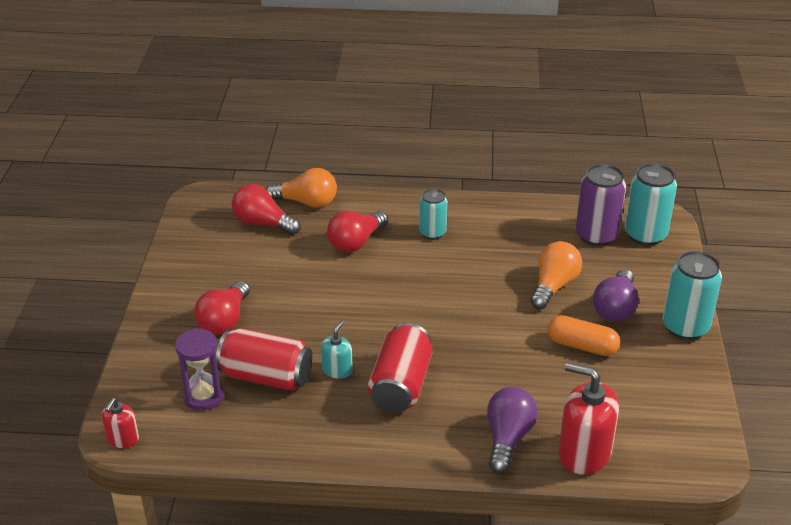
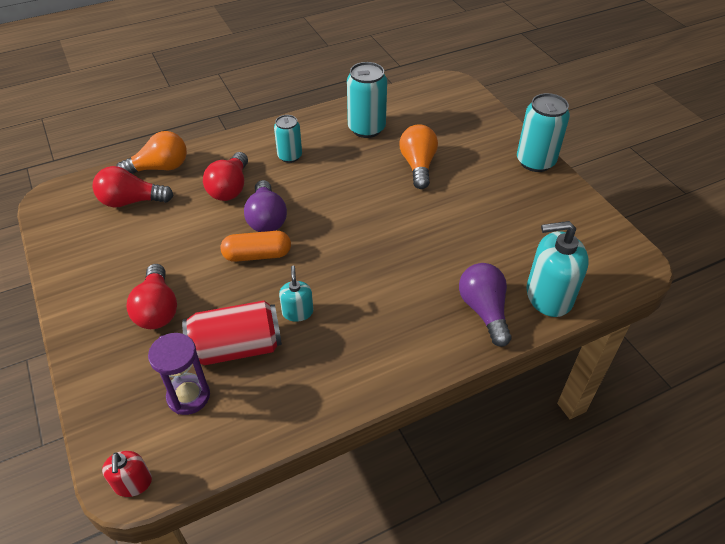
camera: 30 degrees left, 10 degrees up
(401, 385) = (363, 302): red can -> none
(582, 346) = (476, 206): orange capsule -> orange capsule (257, 255)
(584, 453) = (548, 296): red soap dispenser -> turquoise soap dispenser
(596, 235) = (417, 114): purple can -> none
(615, 308) = (476, 166): purple light bulb -> purple light bulb (266, 219)
(645, 235) = (451, 101): turquoise can -> turquoise can (366, 128)

